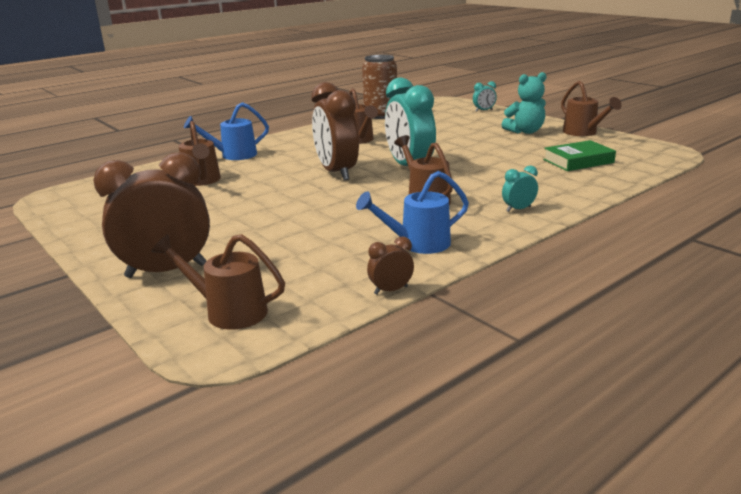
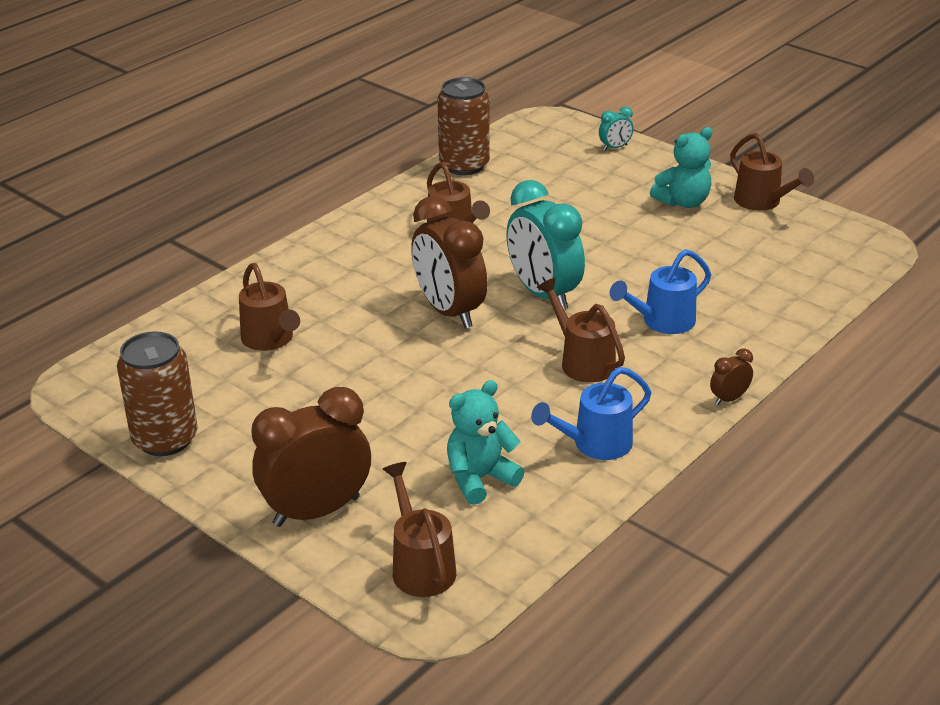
camera: 10 degrees left, 10 degrees up
(87, 225) = (165, 439): none -> brown can
(228, 311) = (420, 565): brown watering can -> brown watering can turned 60 degrees clockwise
(233, 155) = (285, 278): blue watering can -> blue watering can (662, 322)
(312, 259) = (480, 479): none -> turquoise teddy bear
(391, 290) = (585, 520): brown clock -> brown clock (729, 399)
(518, 209) = (700, 373): turquoise clock -> none
(578, 161) = (761, 270): green book -> none

